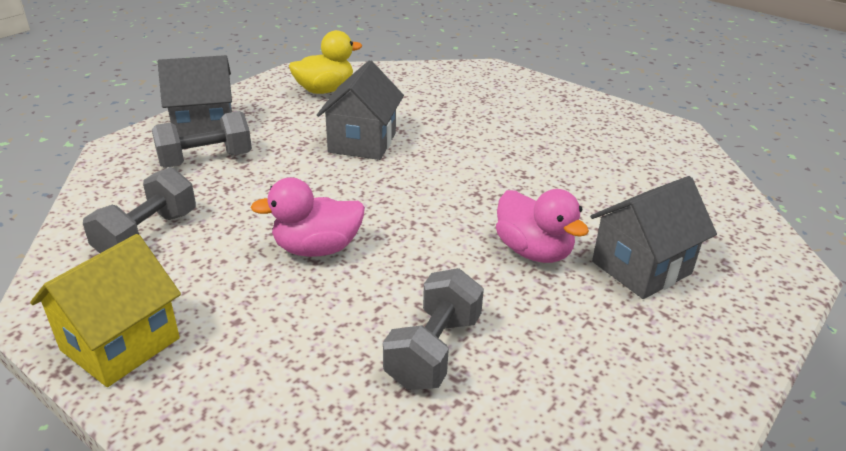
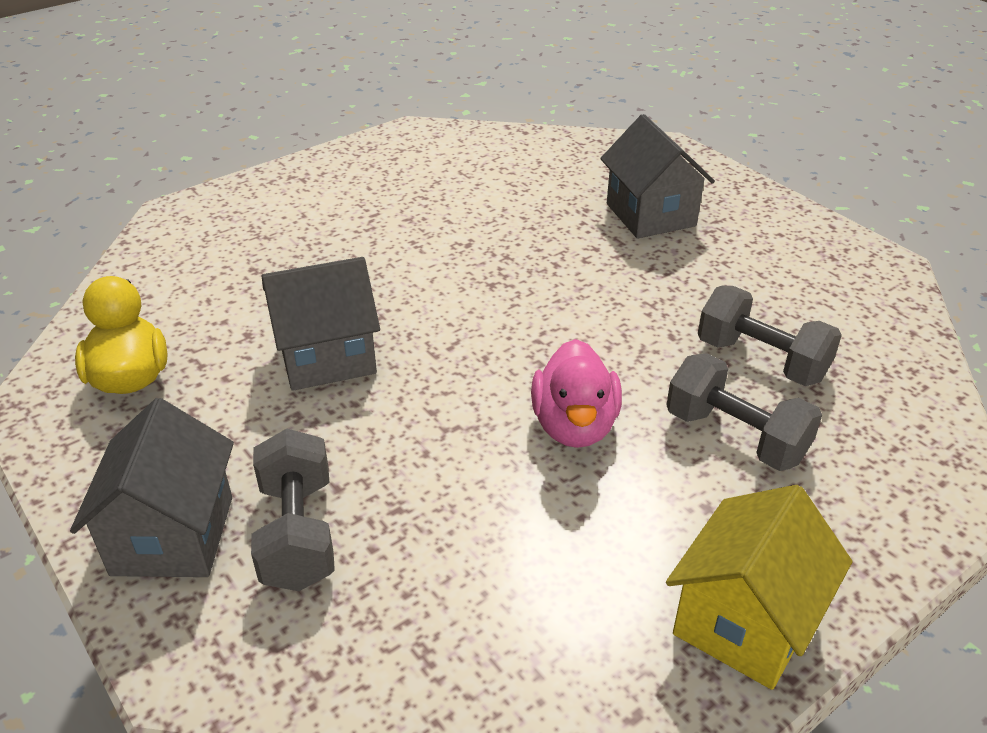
camera: 75 degrees left, 5 degrees up
(120, 344) = (745, 622): yellow house -> yellow house turned 75 degrees clockwise
(147, 235) = (501, 604): grey dumbbell -> grey dumbbell (735, 436)
(362, 142) = (327, 357): grey house -> grey house turned 45 degrees counterclockwise
(533, 251) = (613, 268): pink duck -> none

